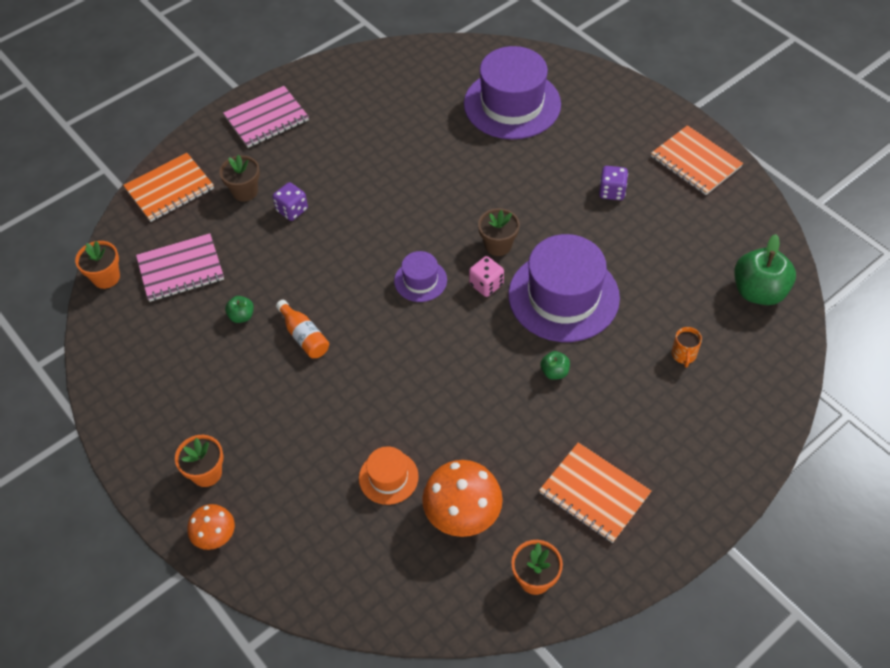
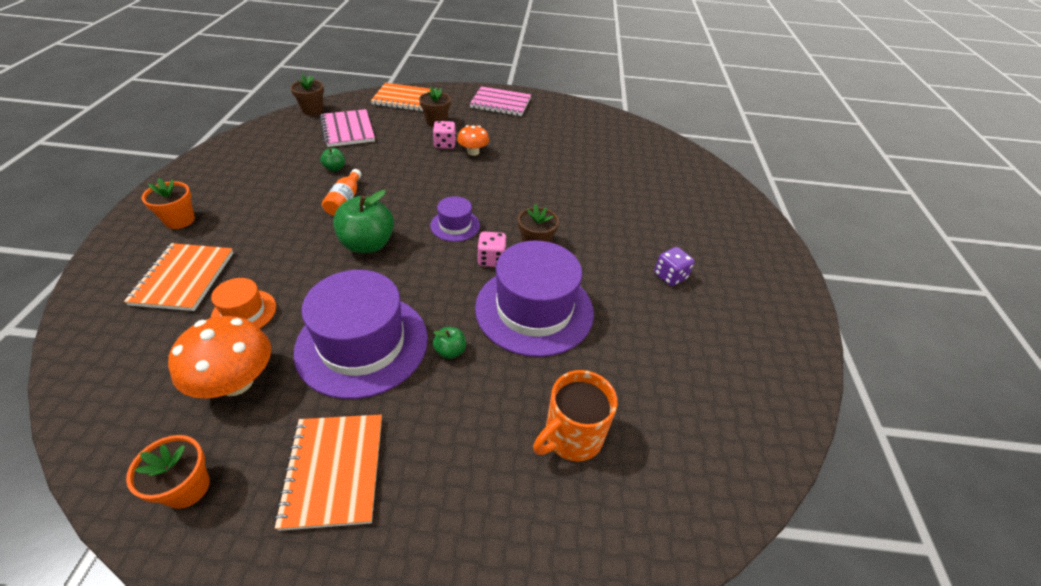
camera: 40 degrees right, 10 degrees down
(106, 277) = (312, 110): orange flower pot -> brown flower pot
(181, 269) = (348, 130): pink notebook -> pink notebook turned 45 degrees clockwise
(215, 535) = (119, 253): orange mushroom -> orange mushroom (473, 152)
(292, 210) = (445, 144): purple dice -> pink dice
(512, 104) = (662, 183): purple hat -> purple hat (362, 344)
(683, 355) = (571, 436): orange mug -> orange mug, size x1.87
(695, 162) = (774, 308): orange notebook -> orange notebook (183, 278)
(758, 292) = (717, 451): green apple -> green apple (367, 244)

